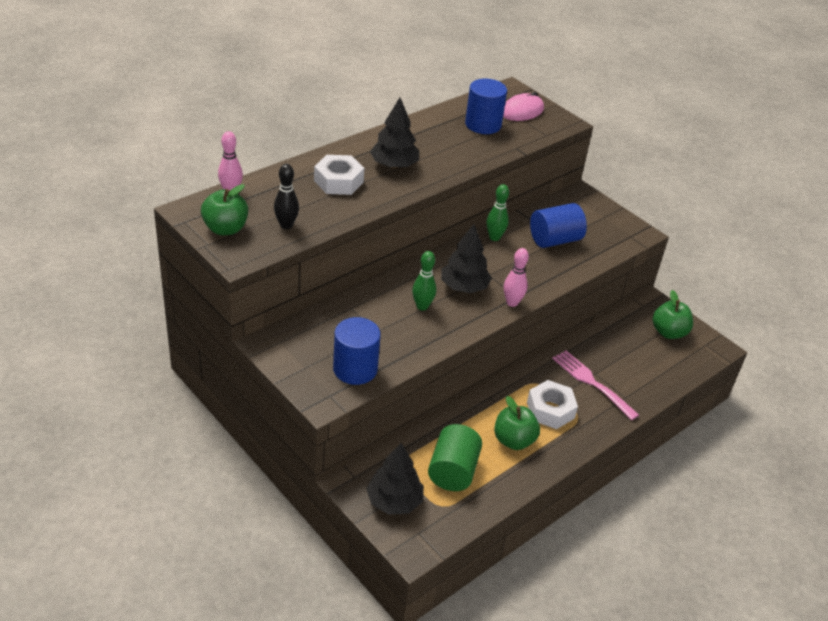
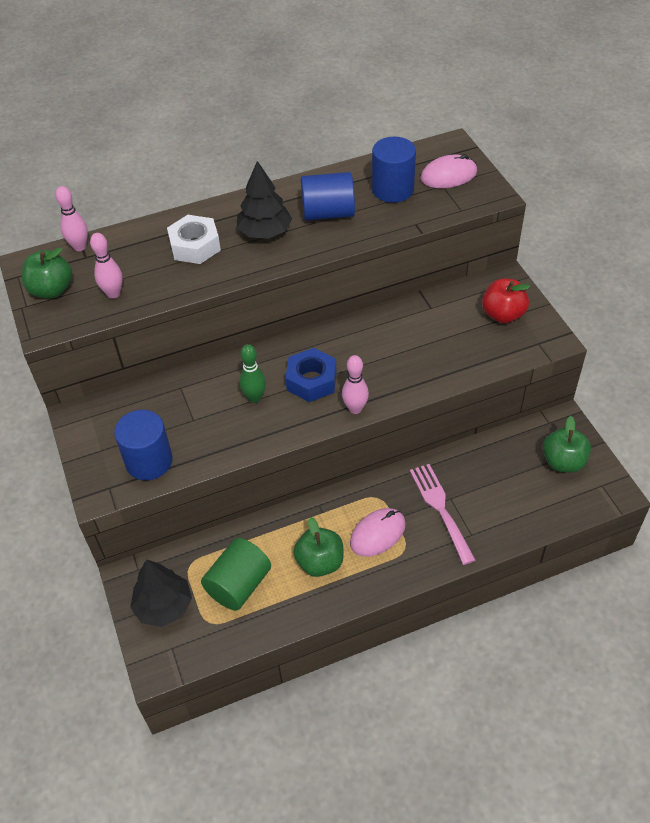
camera: 25 degrees right, 10 degrees up
(286, 225) = (113, 294): black bowling pin -> pink bowling pin
(464, 287) = (311, 381): black tree -> blue nut
(494, 237) = (376, 323): green bowling pin -> none
(550, 410) = (377, 533): white nut -> pink mouse
(554, 240) = (444, 336): blue cylinder -> blue cylinder (328, 213)
(592, 219) = (503, 314): none -> red apple

